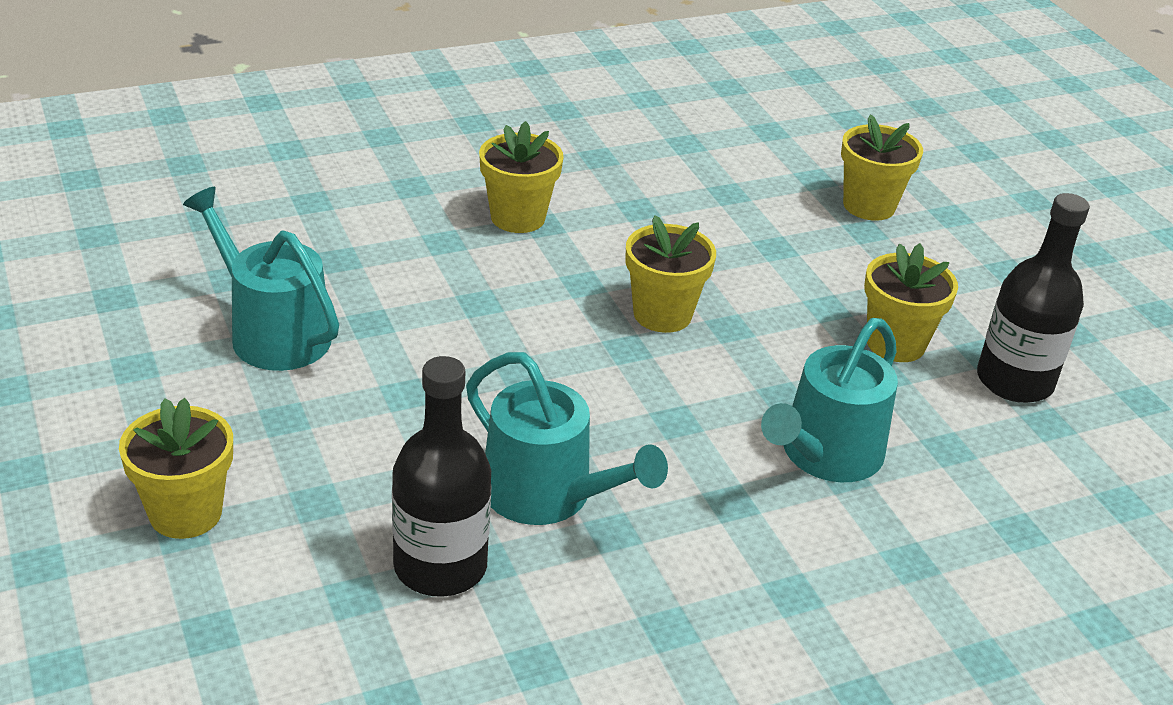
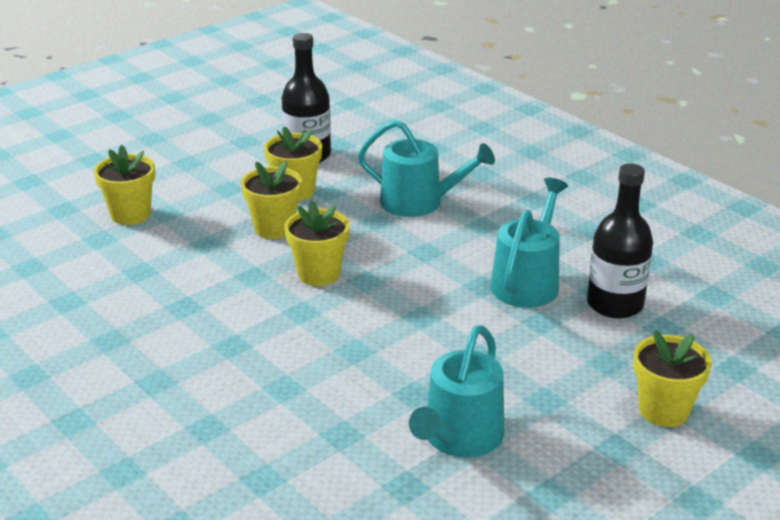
camera: 105 degrees left, 5 degrees down
(518, 217) = (228, 359): yellow flower pot -> yellow flower pot (274, 228)

